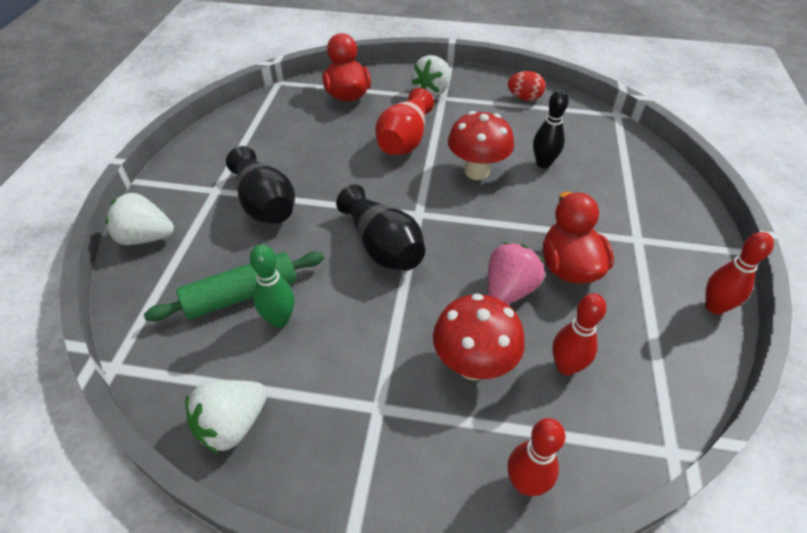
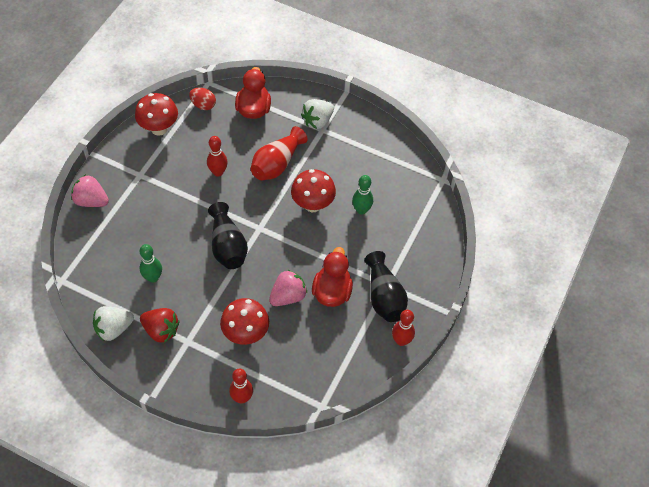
camera: 15 degrees right, 10 degrees up
(146, 237) = (91, 201): white strawberry -> pink strawberry
(228, 136) = (159, 128): none -> red mushroom
(242, 295) = (137, 256): green rolling pin -> none
(264, 204) = (167, 194): black vase -> black vase (384, 296)
(323, 402) = (161, 330): none -> red strawberry
(524, 98) = (382, 146): red egg -> red egg (203, 105)
(543, 163) = (361, 210): black bowling pin -> green bowling pin
(566, 366) = (294, 349): red bowling pin -> red bowling pin (218, 172)

